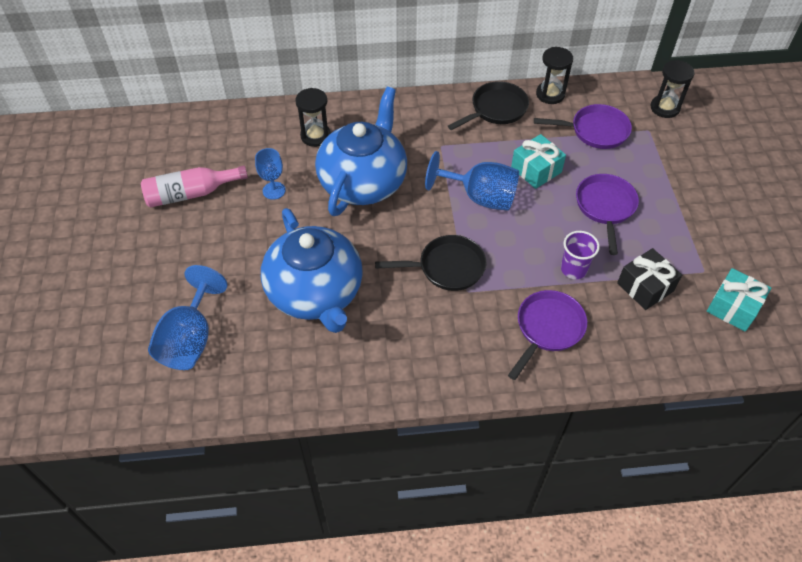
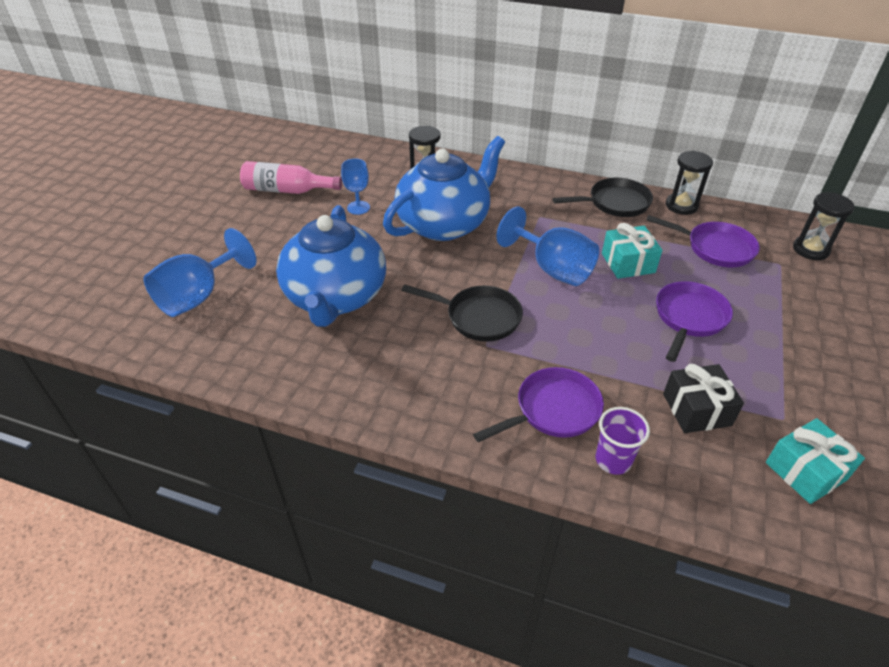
camera: 25 degrees right, 10 degrees down
(573, 269) = (617, 364): purple cup -> purple cup (613, 460)

